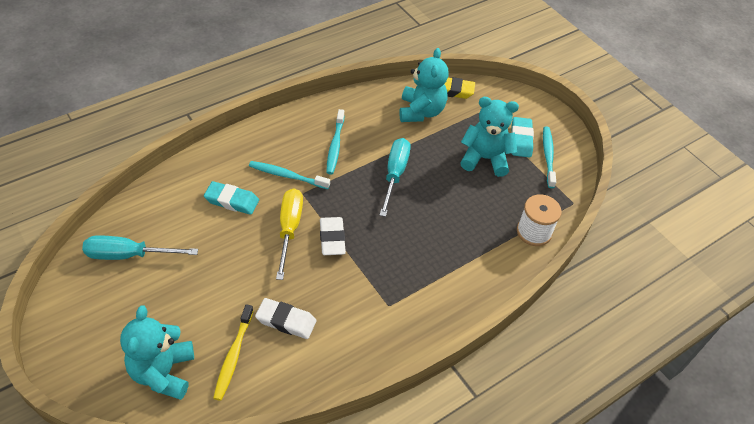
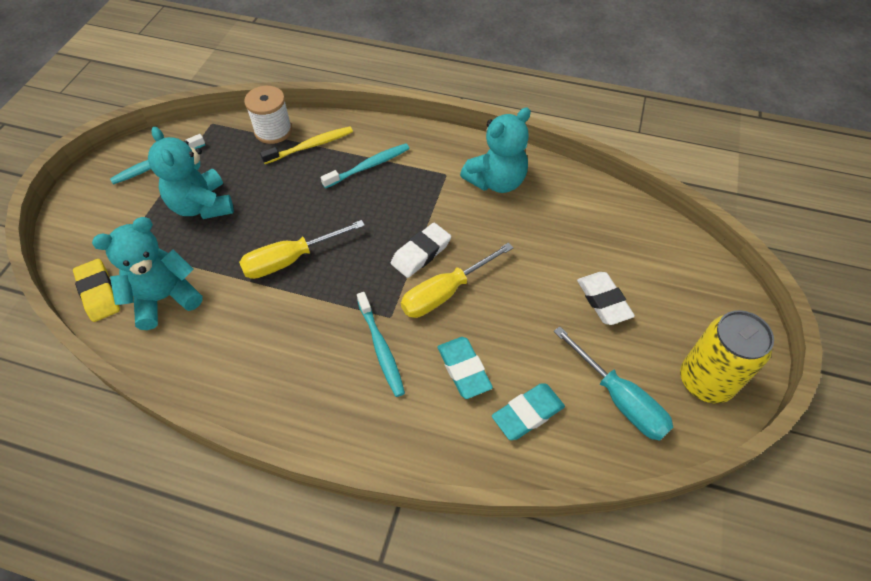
camera: 125 degrees left, 5 degrees up
(80, 308) = (705, 381): none -> yellow can
(163, 372) = (666, 266): turquoise teddy bear -> turquoise teddy bear (496, 181)
(233, 356) = (600, 234): yellow toothbrush -> yellow toothbrush (310, 146)
(286, 321) = (534, 225): white eraser -> white eraser (603, 301)
(335, 146) = (294, 338): turquoise toothbrush -> turquoise toothbrush (368, 166)
(394, 174) = (290, 260): turquoise screwdriver -> yellow screwdriver
(521, 140) = (147, 193): turquoise eraser -> turquoise eraser (527, 413)

